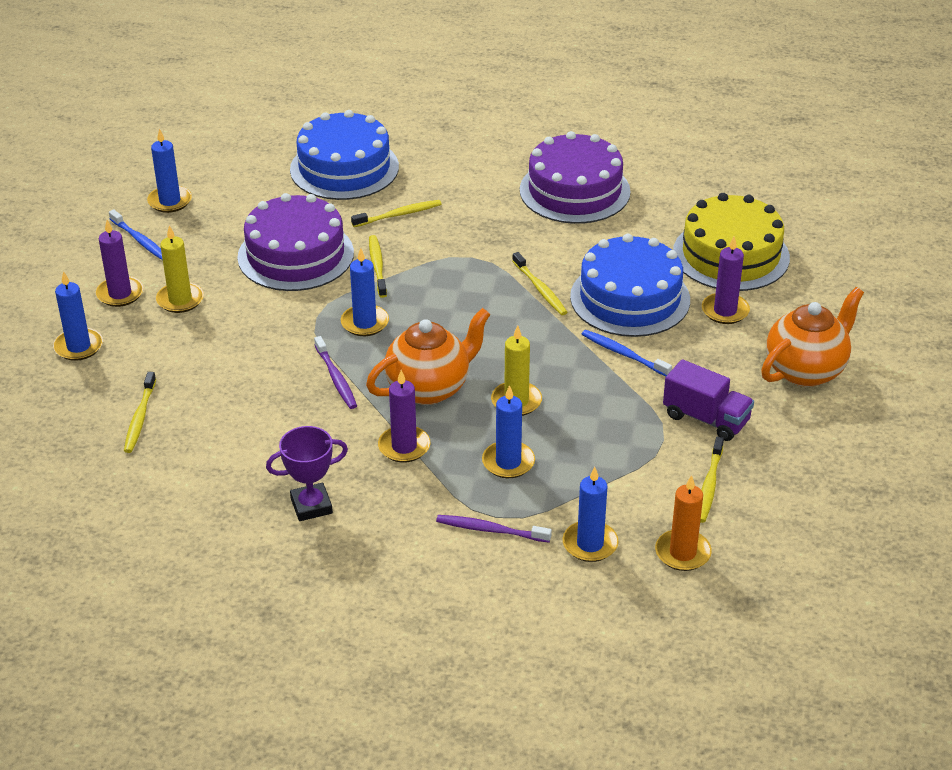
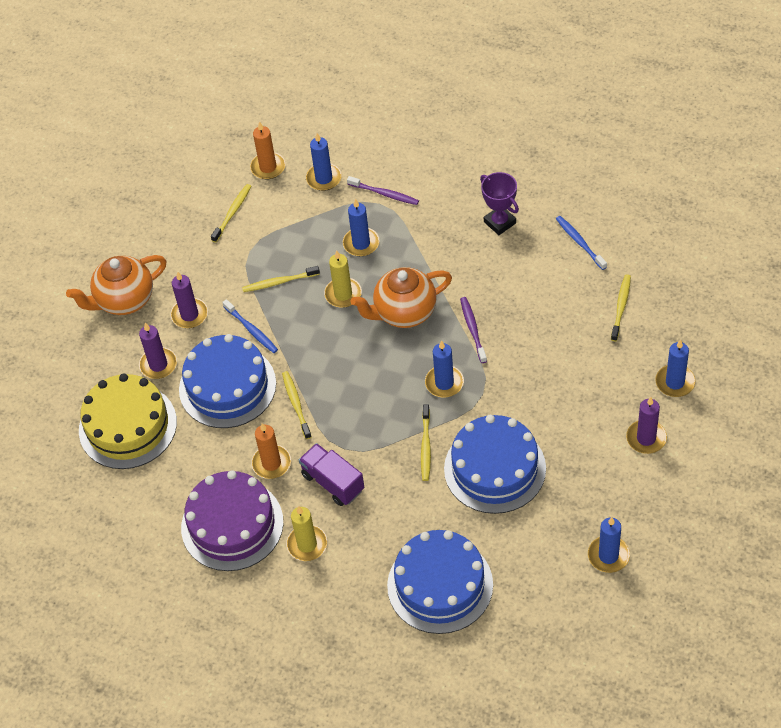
camera: 165 degrees left, 15 degrees up
(140, 241) = (632, 503): blue toothbrush -> blue toothbrush (579, 242)
(180, 300) = (594, 425): yellow candle -> yellow candle (307, 544)
(295, 255) = (495, 468): purple cake -> blue cake
(311, 506) = (500, 222): purple trophy -> purple trophy turned 60 degrees clockwise
(399, 214) = (397, 511): yellow toothbrush -> yellow toothbrush (279, 282)
(404, 446) = (431, 263): purple candle -> purple candle (189, 315)
(550, 239) = (271, 463): none -> orange candle
(706, 418) = (213, 265): purple truck -> purple truck (333, 482)

